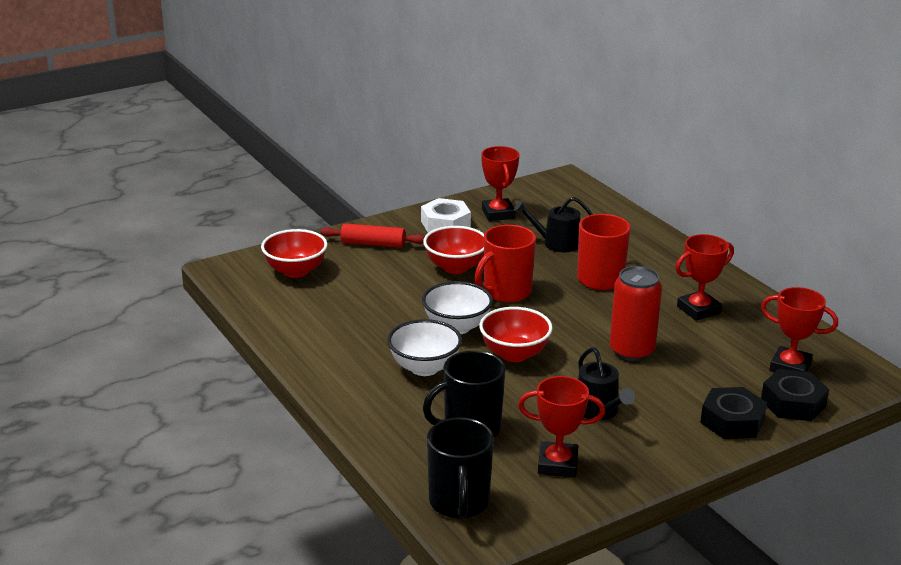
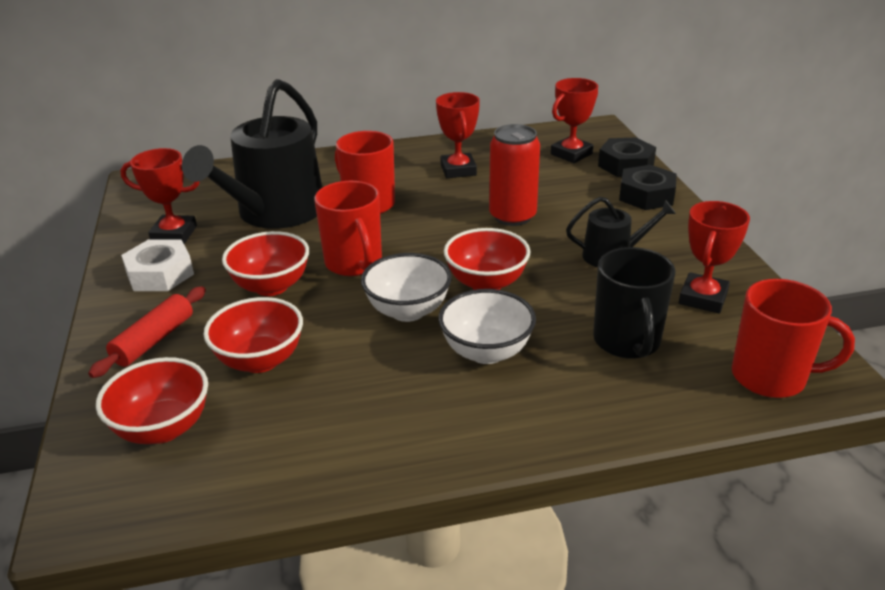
camera: 70 degrees left, 5 degrees up
(371, 284) = (260, 360): none -> red bowl
(459, 503) = (770, 377): black mug -> red mug
(556, 243) = (275, 213): black watering can -> black watering can, size x2.06

